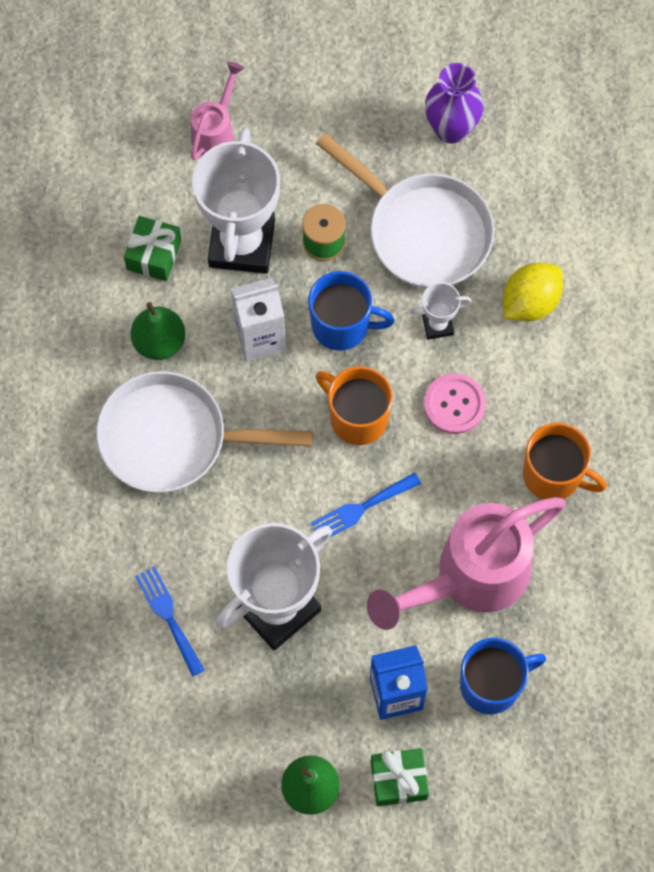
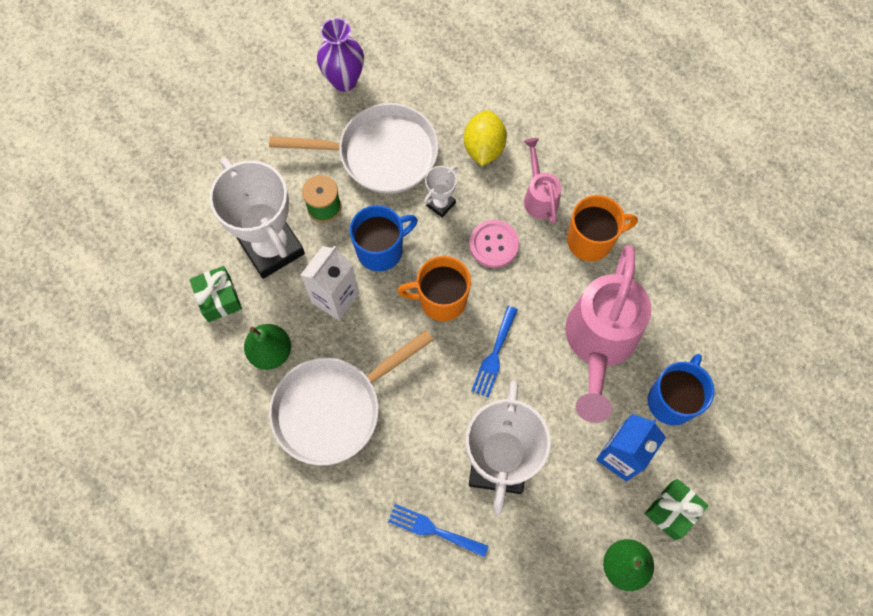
camera: 40 degrees left, 0 degrees up
(216, 130) = (193, 189): pink watering can -> pink watering can (539, 196)

